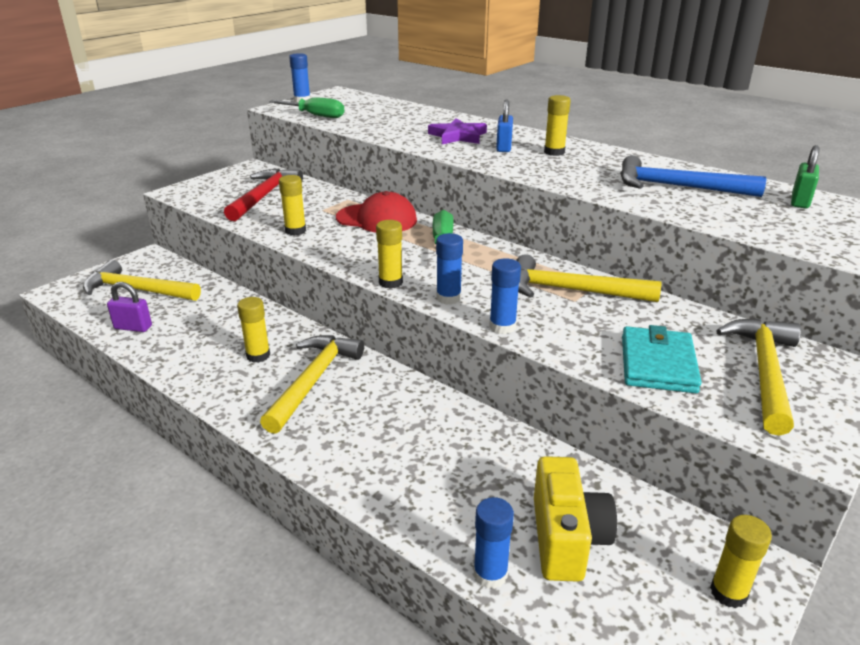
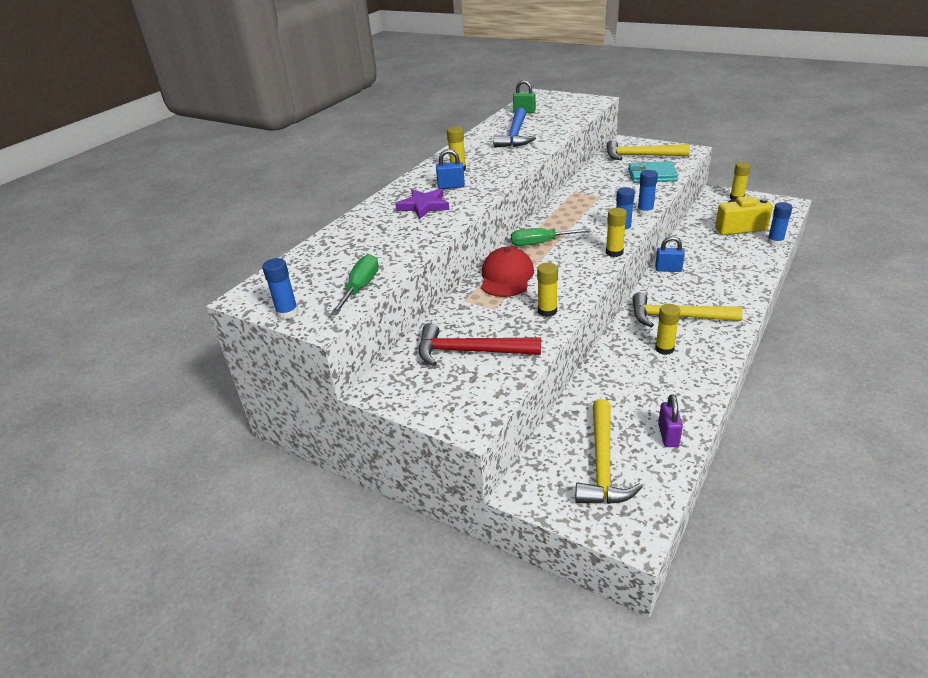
camera: 95 degrees left, 5 degrees up
(437, 404) = (668, 269): none -> blue padlock
(572, 290) = (588, 197): yellow hammer -> none

